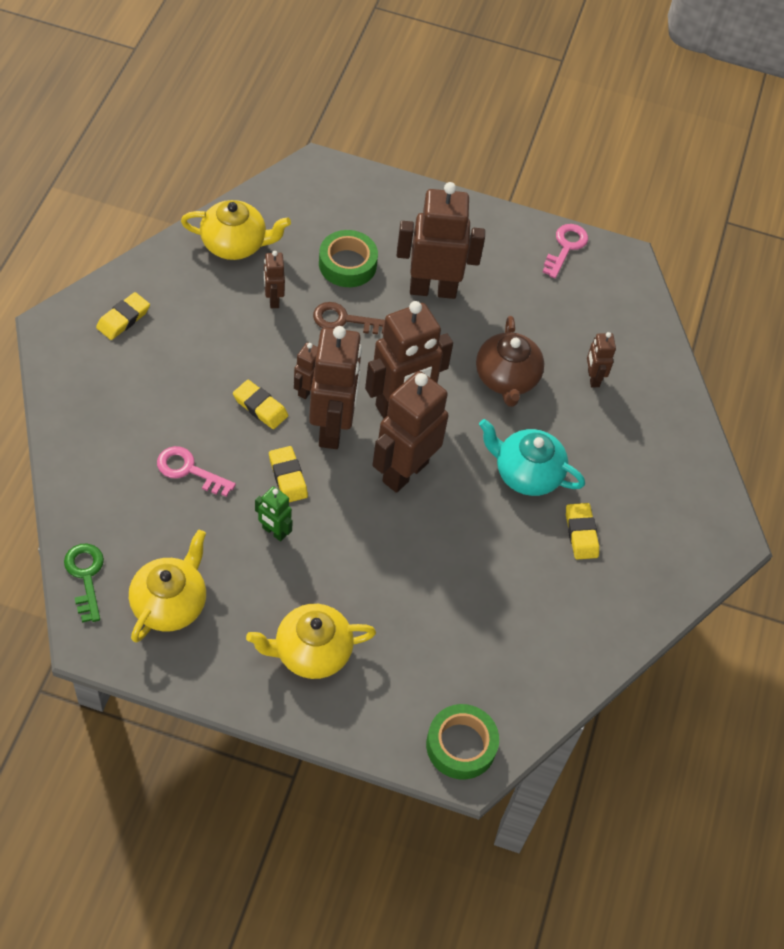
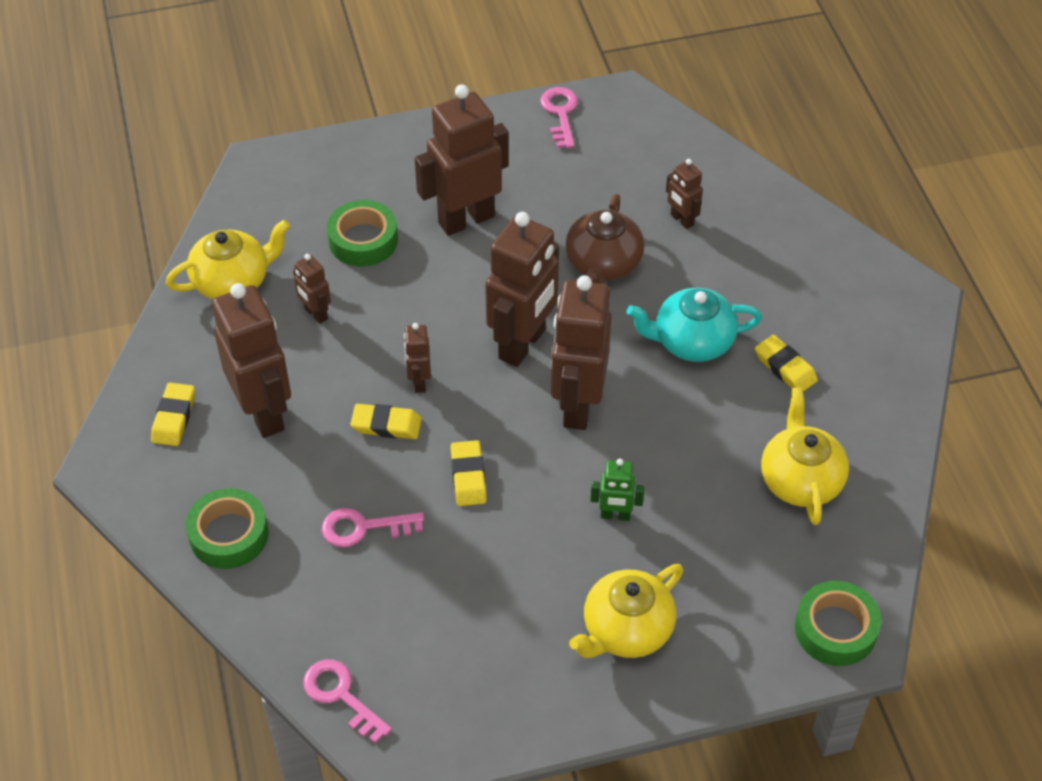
camera: 25 degrees left, 5 degrees down
(85, 576) = (341, 696): green key -> pink key
(97, 421) = (229, 534): none -> green tape
(170, 603) = (449, 669): yellow teapot -> yellow teapot (800, 480)
(274, 532) = (497, 537): green robot -> green robot (615, 515)
(288, 477) = (468, 476): yellow eraser -> yellow eraser turned 45 degrees clockwise
(332, 428) = (474, 404): brown robot -> brown robot (264, 413)
(344, 320) = (403, 295): brown key -> none
(506, 378) = (603, 264): brown teapot -> brown teapot turned 45 degrees clockwise

